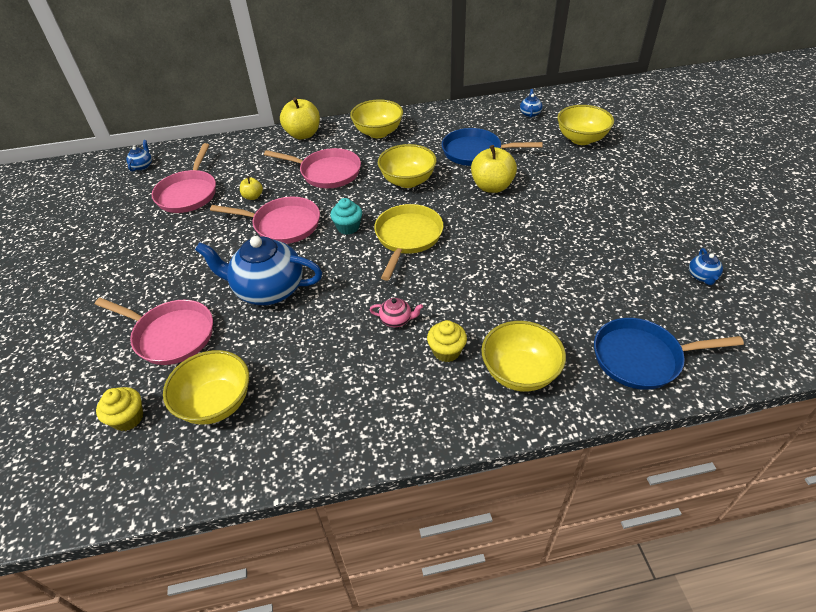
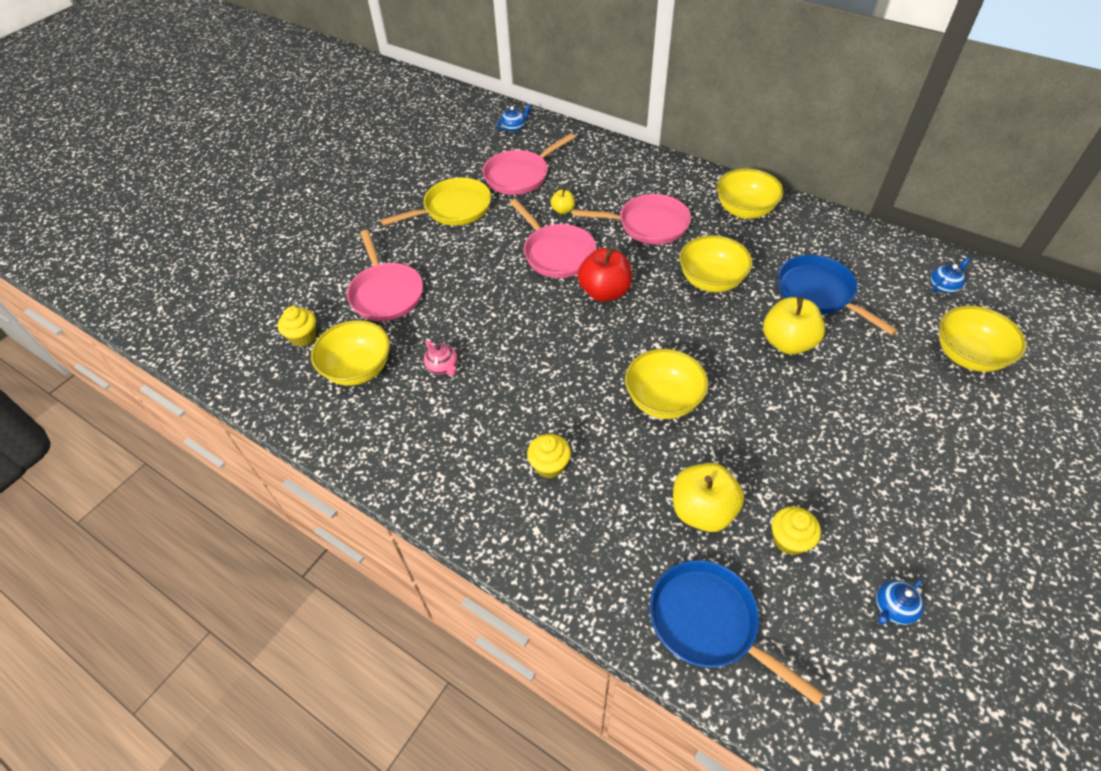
camera: 45 degrees right, 5 degrees up
(268, 290) = (483, 305): blue teapot -> none
(303, 134) = (672, 171): yellow apple -> yellow apple (702, 510)
(326, 172) = (648, 225): pink pan -> pink pan turned 60 degrees counterclockwise
(348, 227) = (604, 292): turquoise cupcake -> red apple
(396, 320) = (544, 406): pink teapot -> pink teapot (443, 367)
(407, 238) = (642, 338): yellow pan -> yellow pan (453, 209)
(519, 372) = (584, 535): yellow bowl -> yellow bowl (663, 400)
(621, 283) = (789, 540): none -> yellow cupcake

